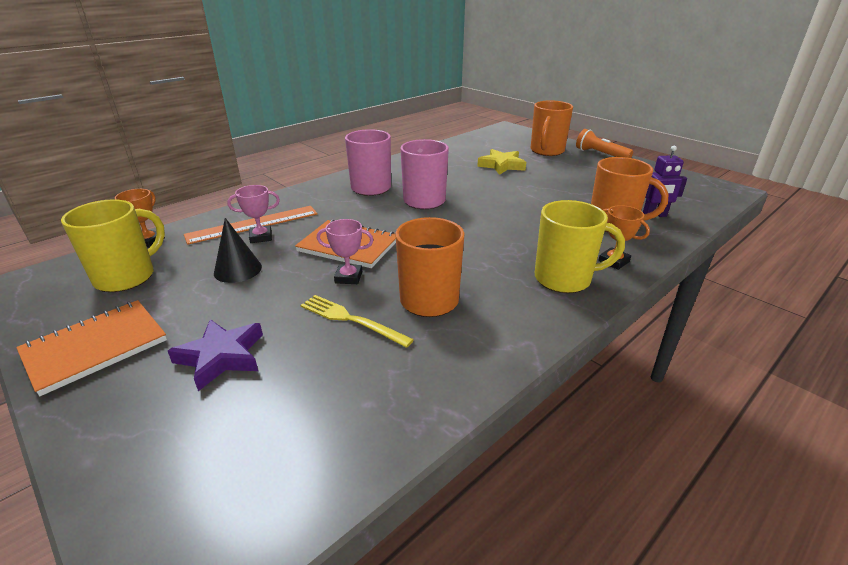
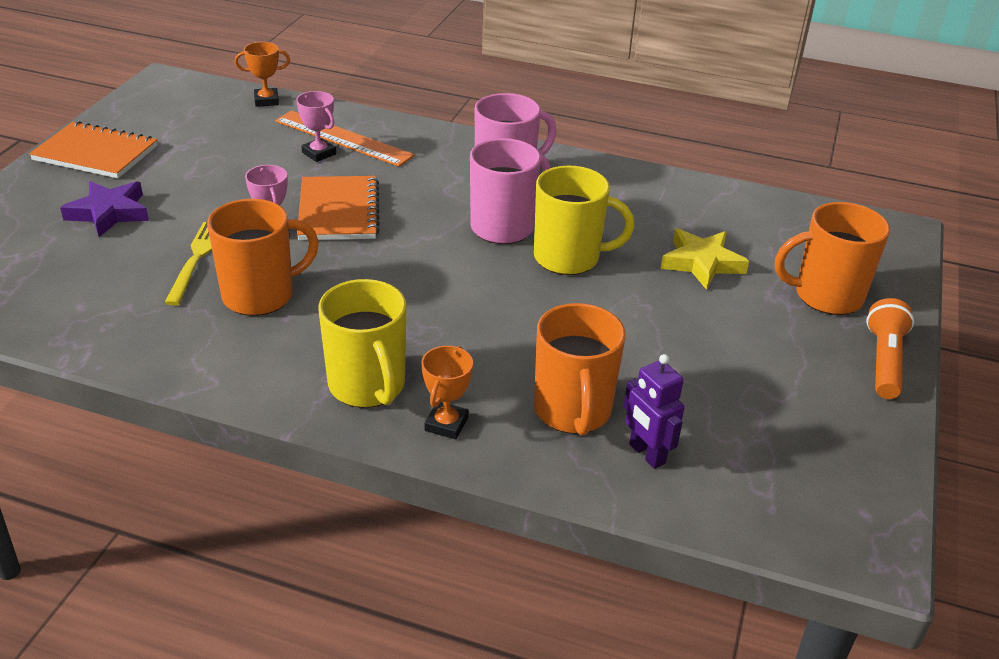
camera: 60 degrees right, 5 degrees up
(126, 277) = (199, 119): yellow mug -> yellow mug (568, 258)
(238, 270) = (246, 166): black cone -> none

